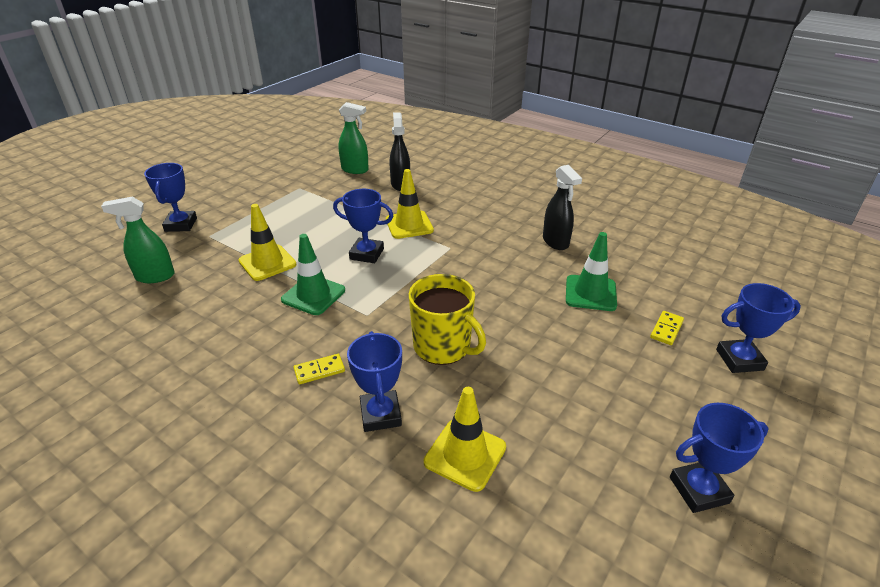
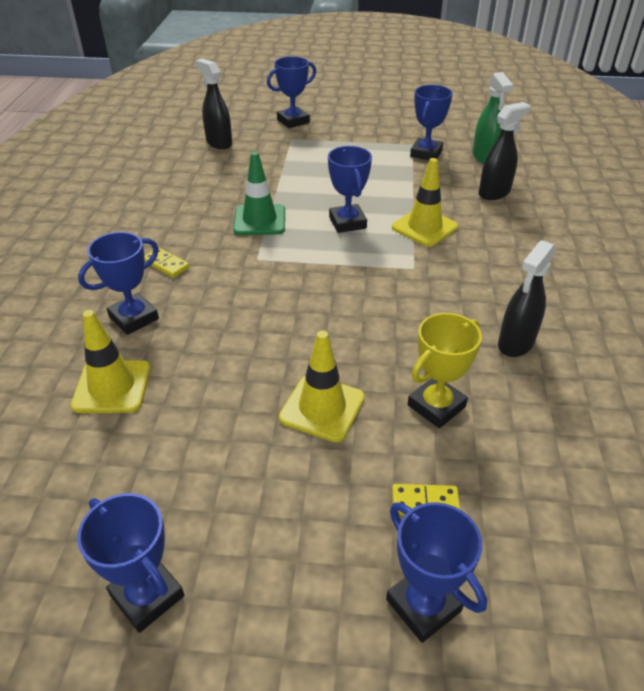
camera: 60 degrees right, 5 degrees up
(155, 276) = (219, 143): green spray bottle -> black spray bottle
(267, 263) = (282, 180): yellow traffic cone -> yellow traffic cone (322, 408)
(319, 188) = (426, 153): none -> blue trophy
(443, 346) = (247, 321): yellow mug -> none
(590, 293) = (436, 406): green traffic cone -> yellow trophy

